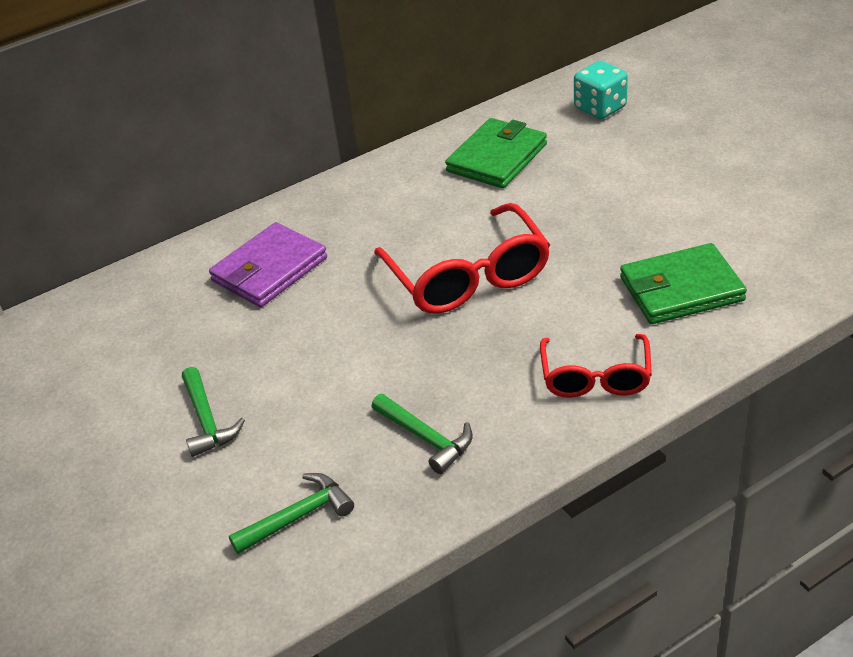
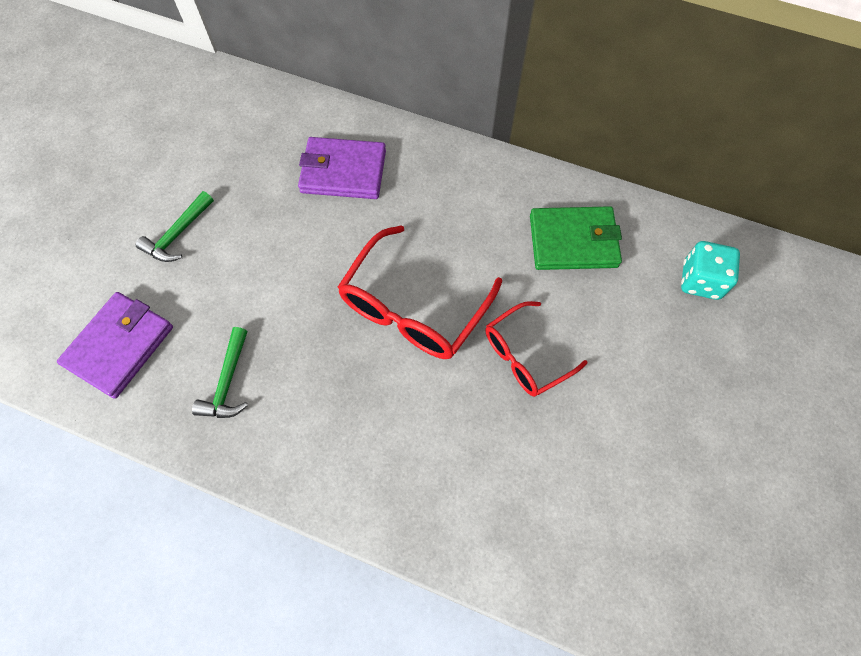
camera: 50 degrees right, 25 degrees up
(298, 516) = (119, 346): green hammer -> purple wallet
(595, 377) = (352, 466): red glasses -> red glasses (526, 355)
(681, 289) = (494, 479): green wallet -> none

